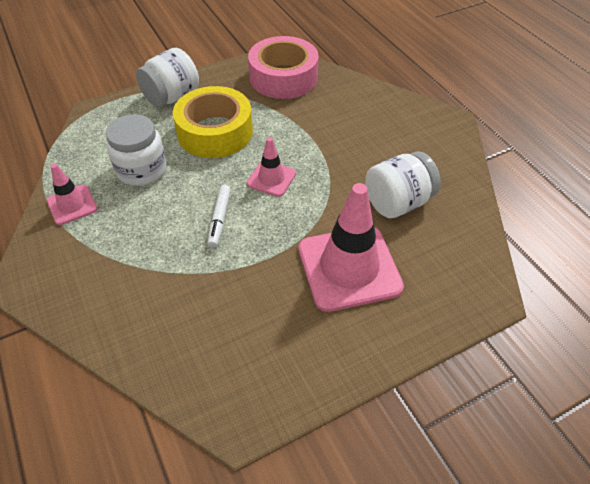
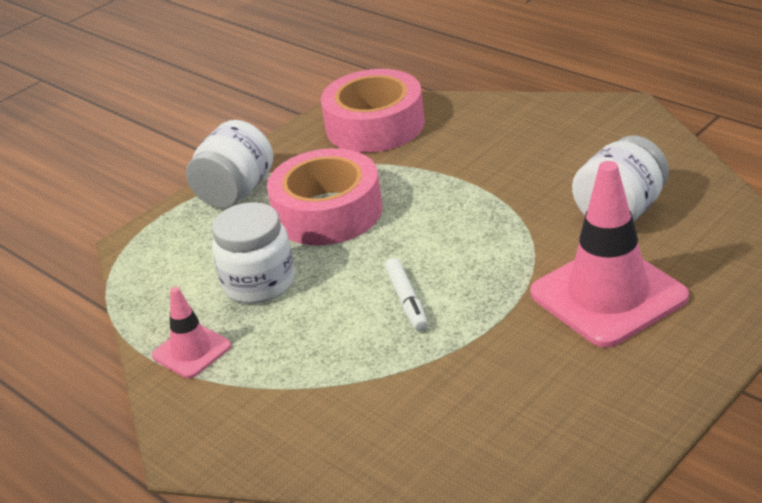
camera: 15 degrees left, 15 degrees down
(215, 132) = (328, 212): yellow tape -> pink tape
(271, 178) = (442, 238): pink traffic cone -> none

